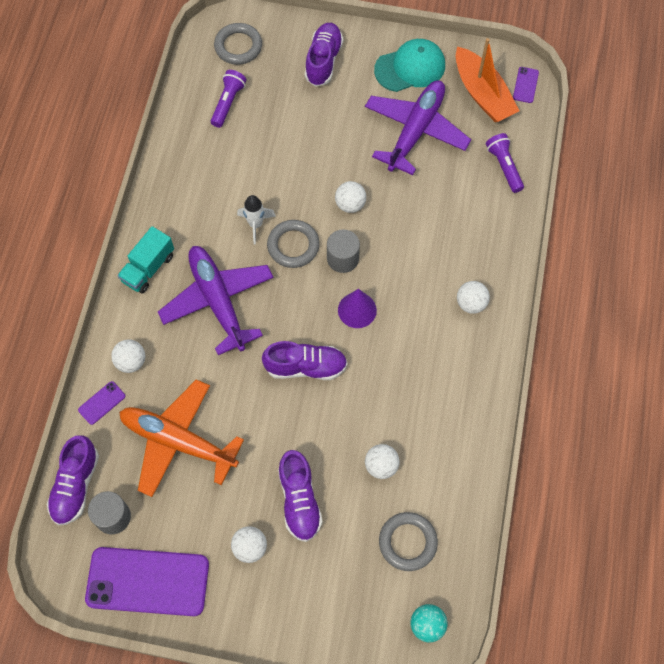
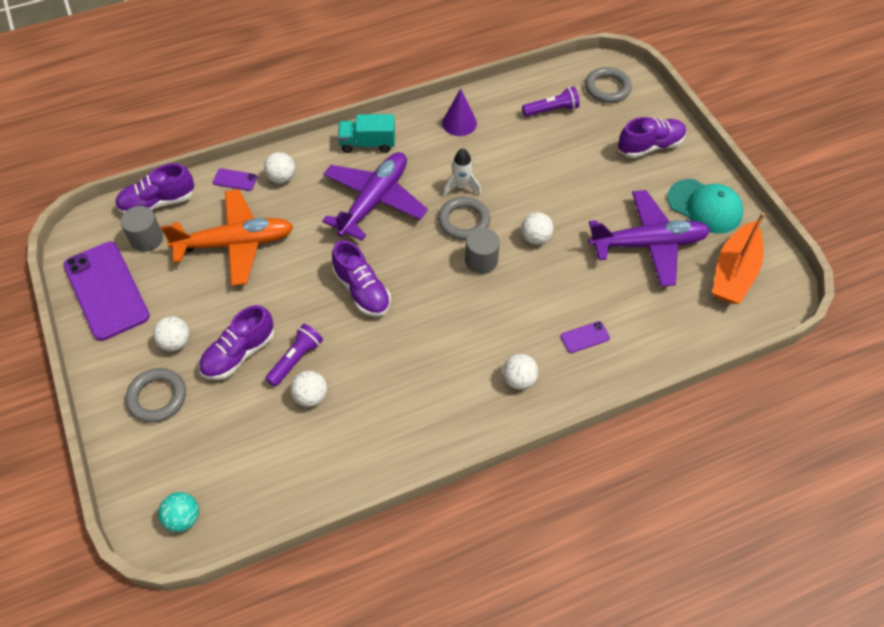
camera: 55 degrees right, 10 degrees down
(178, 441) = (236, 243): orange plane -> orange plane turned 90 degrees clockwise
(357, 310) = (442, 297): purple cone -> purple cone (459, 123)
(407, 542) = (252, 458): grey ring -> grey ring (157, 397)
(504, 167) = (678, 330): purple flashlight -> purple flashlight (296, 359)
(525, 85) = (777, 300): purple phone -> purple phone (584, 337)

